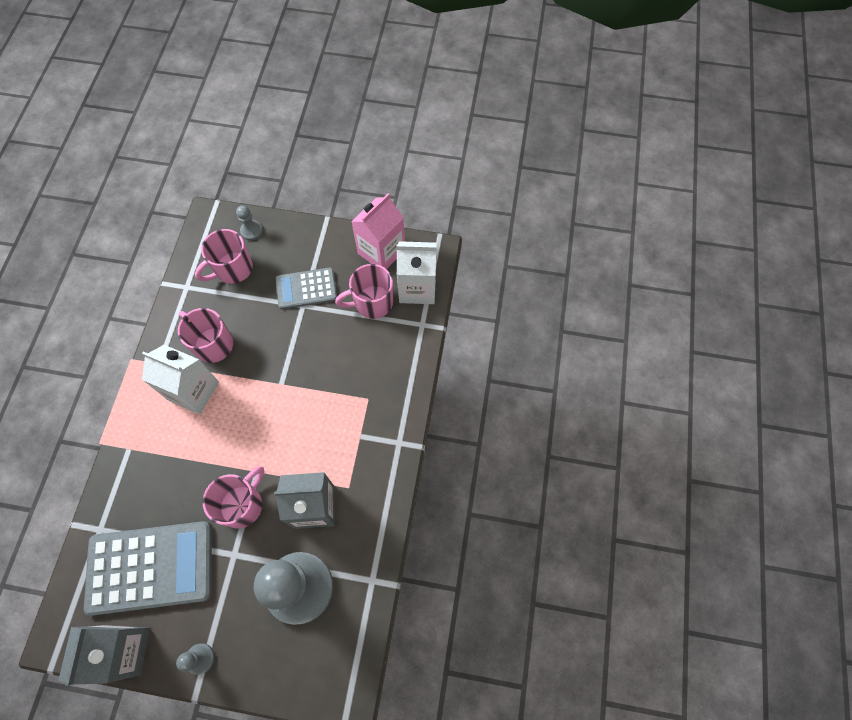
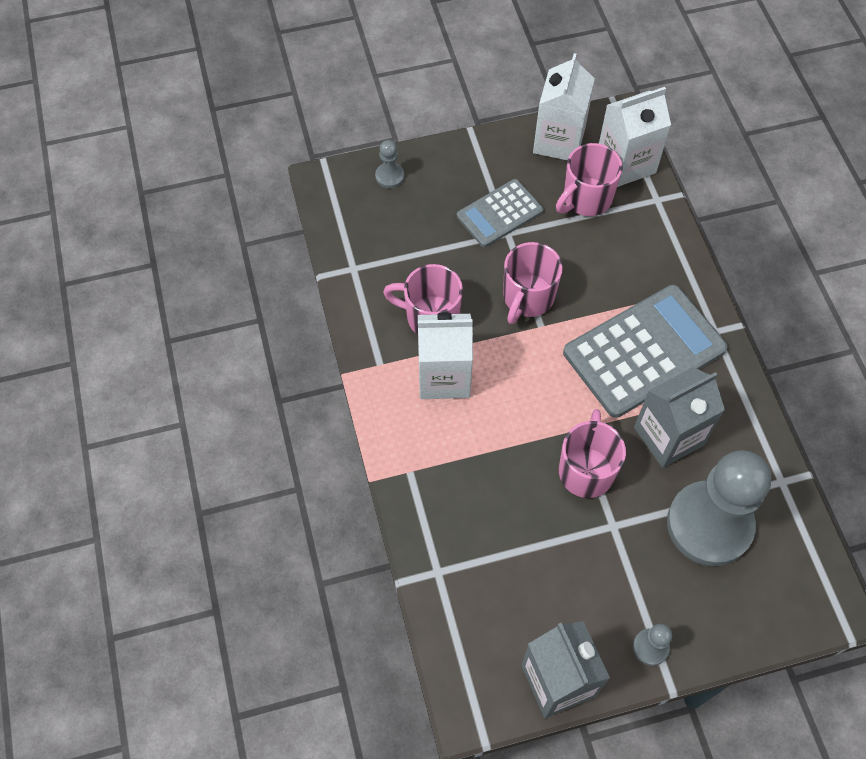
camera: 25 degrees left, 5 degrees down
(151, 567) = (527, 582): grey calculator -> grey calculator (644, 351)
(233, 269) = (396, 226): pink mug -> pink mug (527, 298)
(381, 251) = (559, 141): pink carton -> white carton

